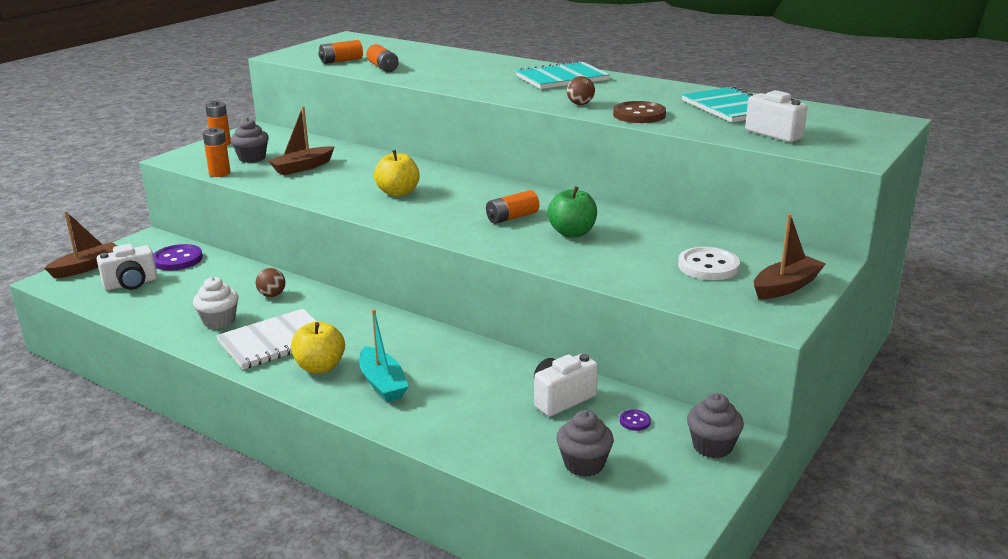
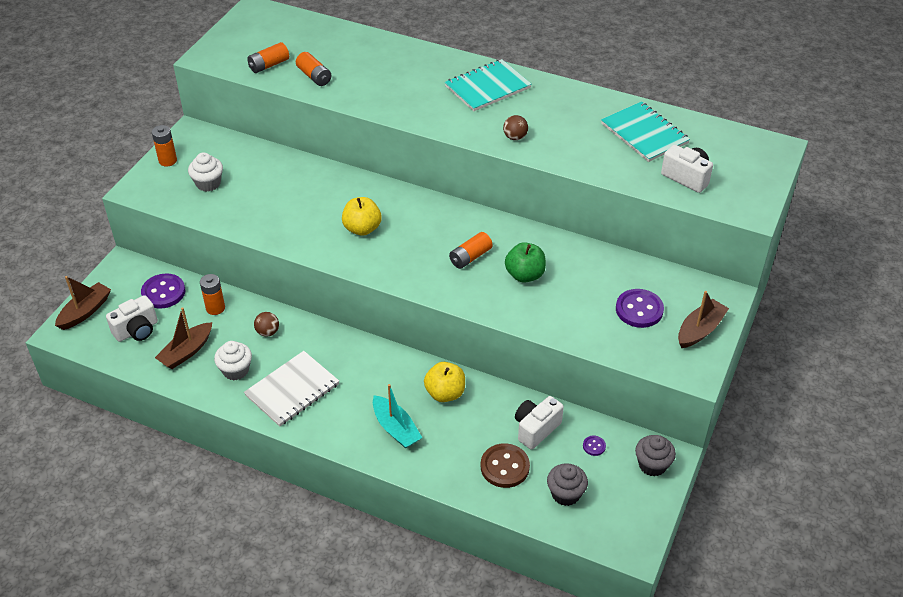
camera: 10 degrees left, 20 degrees up
(219, 173) = (188, 212): orange battery -> orange battery (215, 308)
(252, 158) = (208, 183): grey cupcake -> white cupcake
(302, 167) = (262, 195): brown boat -> brown boat (186, 352)
(320, 367) = (340, 416): yellow apple -> yellow apple (445, 393)
(639, 115) = (569, 153): brown button -> brown button (505, 467)
(708, 266) = (639, 310): white button -> purple button

